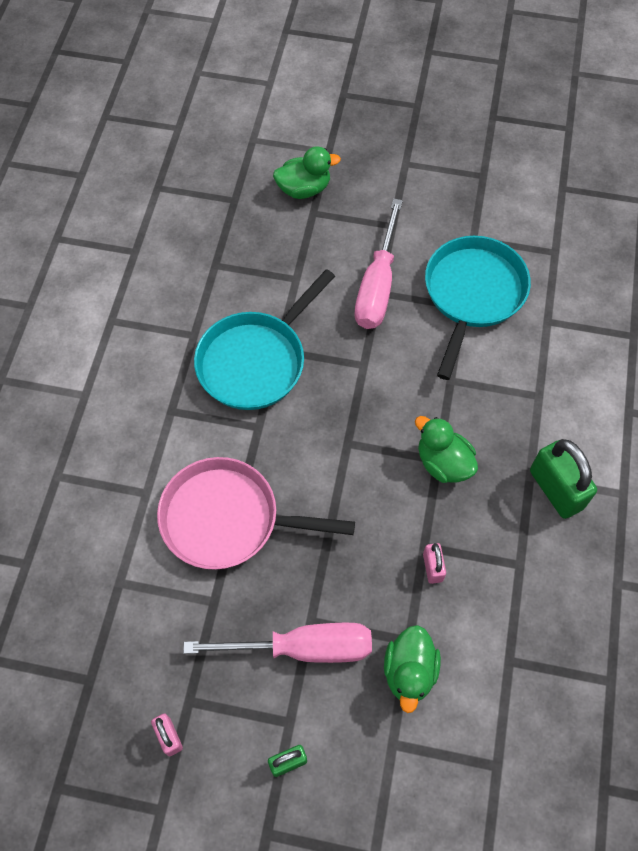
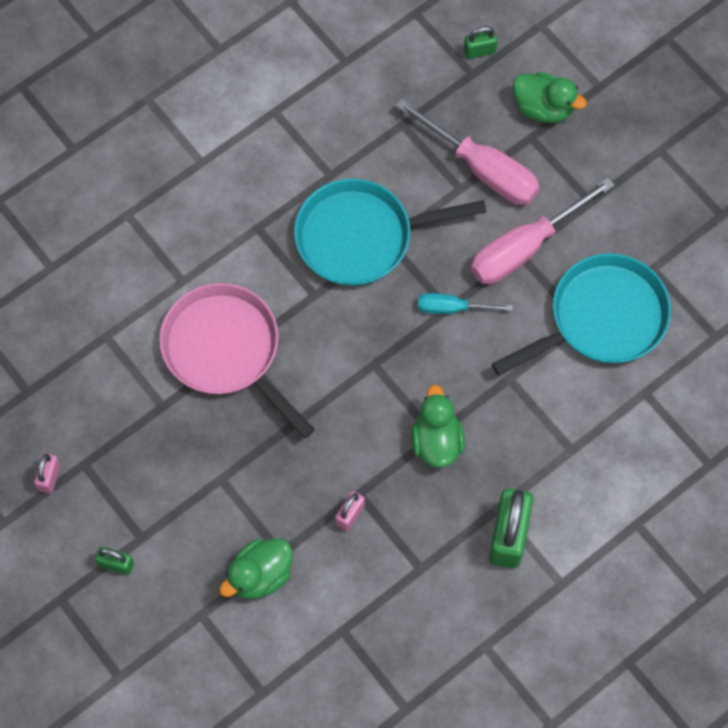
camera: 40 degrees right, 5 degrees up
(226, 182) = (479, 51): none -> green padlock
(302, 648) = (197, 493): pink screwdriver -> pink screwdriver (482, 169)
(366, 362) = (452, 308): none -> turquoise screwdriver

